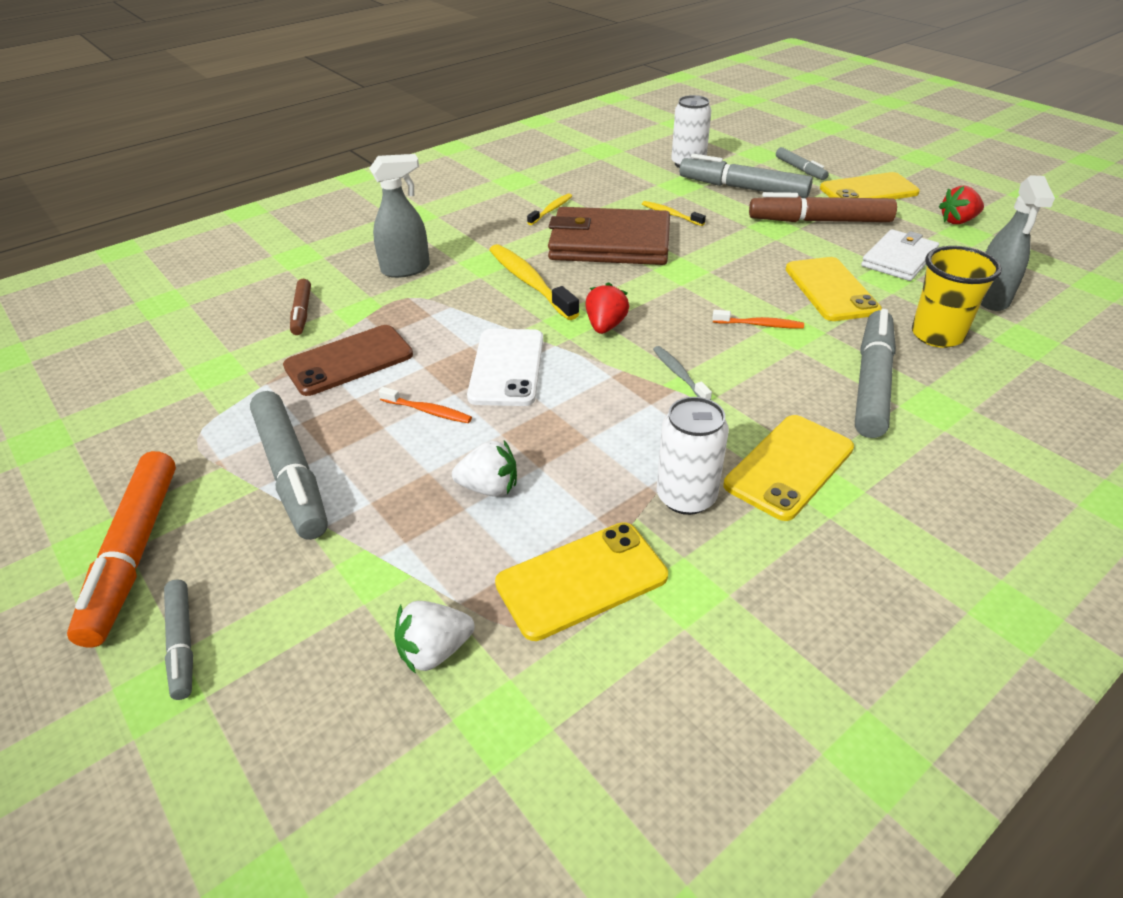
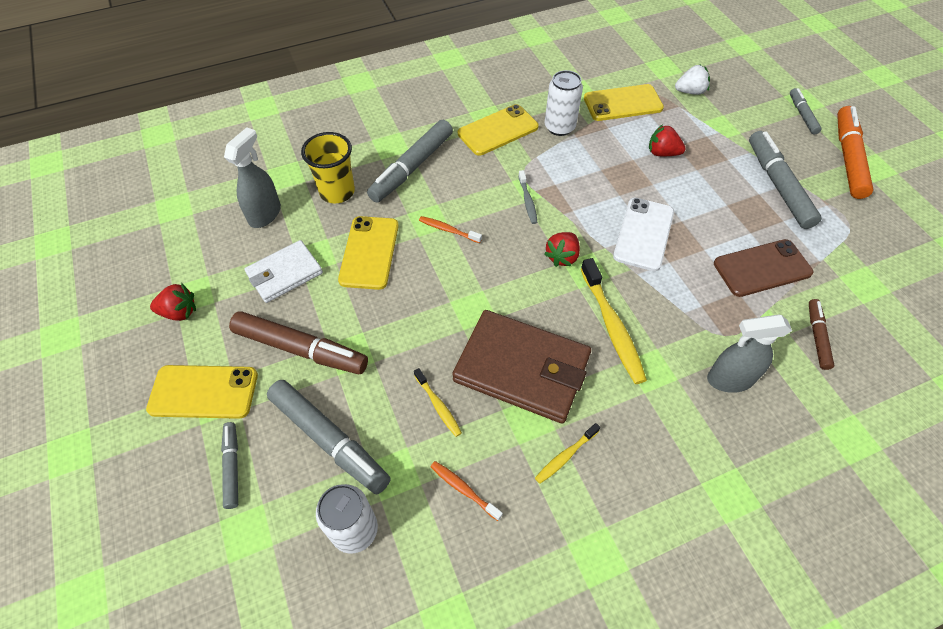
camera: 165 degrees left, 15 degrees up
(428, 411) = (699, 210): orange toothbrush -> orange toothbrush (463, 489)
(489, 488) = (662, 153): white strawberry -> red strawberry

